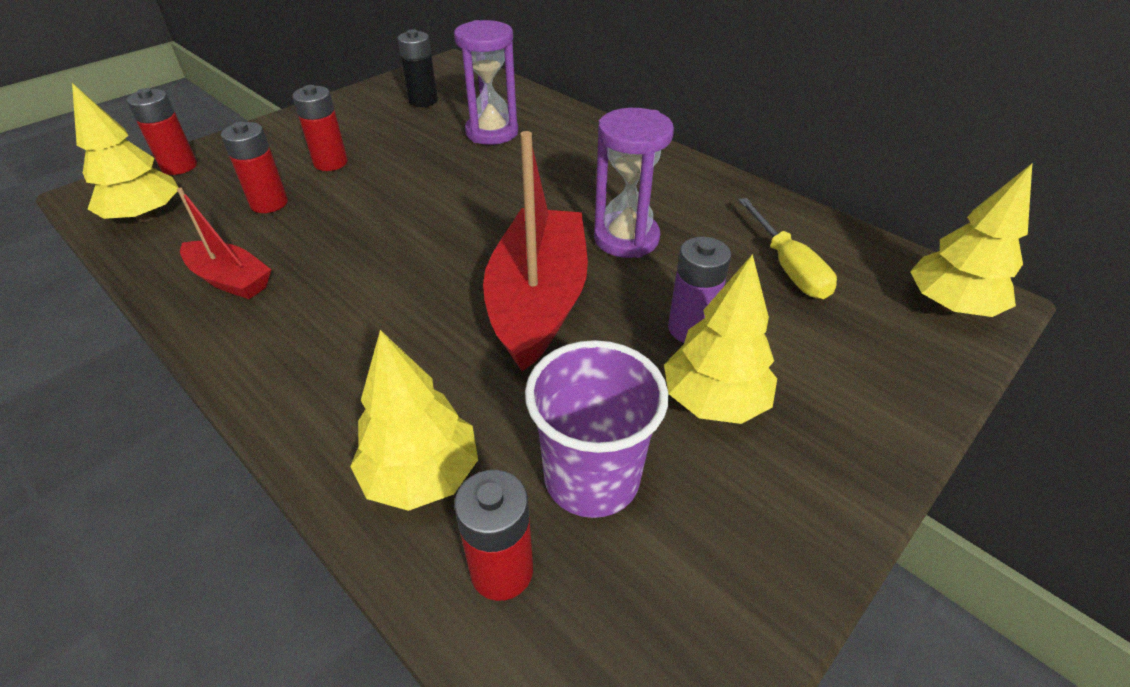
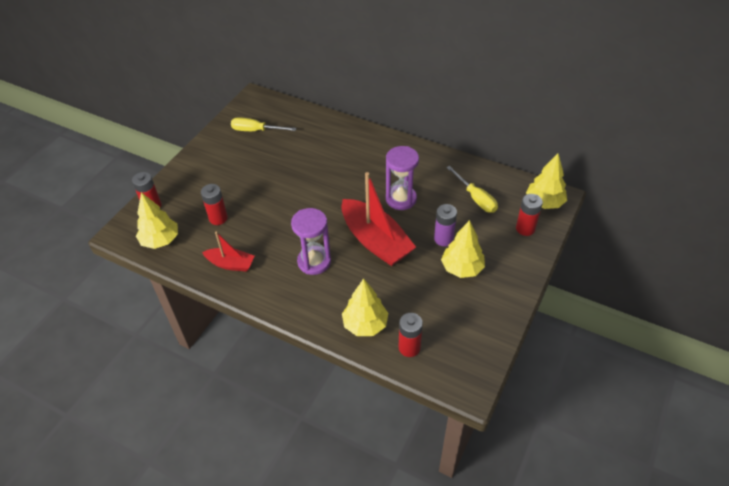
camera: 15 degrees left, 5 degrees up
(330, 163) = (232, 186): red battery -> red battery (525, 228)
(423, 101) = (256, 130): black battery -> yellow screwdriver
(492, 132) = (306, 146): purple hourglass -> purple hourglass (314, 262)
(538, 301) = (375, 241): red boat -> red boat turned 150 degrees clockwise
(591, 478) = (427, 309): purple cup -> none

